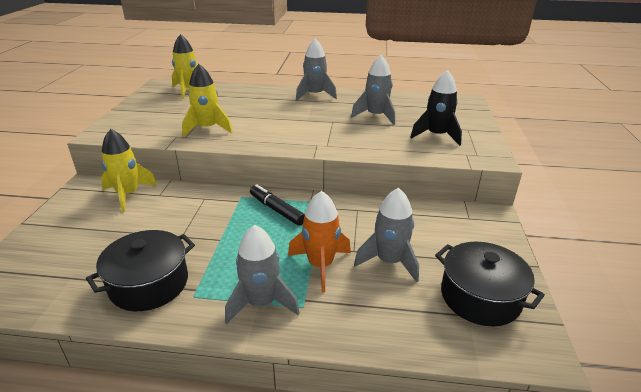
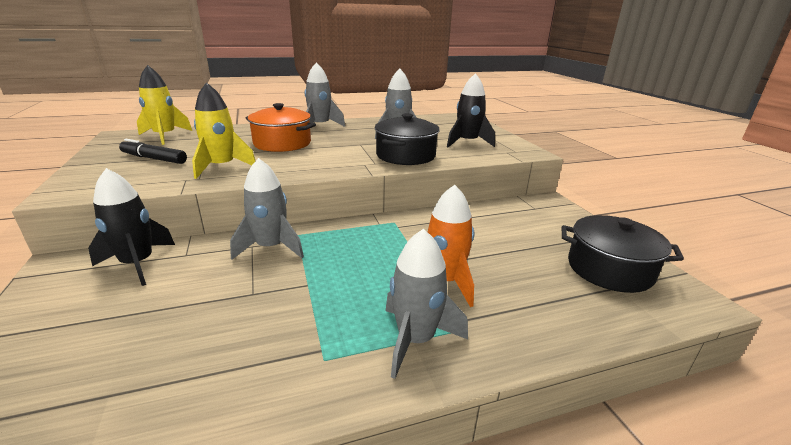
camera: 25 degrees left, 5 degrees down
(128, 195) = (138, 264): yellow rocket -> black rocket
(149, 284) = (248, 363): black pot -> black pot (405, 155)
(268, 111) = (282, 143): none -> orange pot
(277, 210) = (350, 239): black marker -> black marker (154, 158)
(389, 261) = (506, 260): grey rocket -> grey rocket (271, 247)

